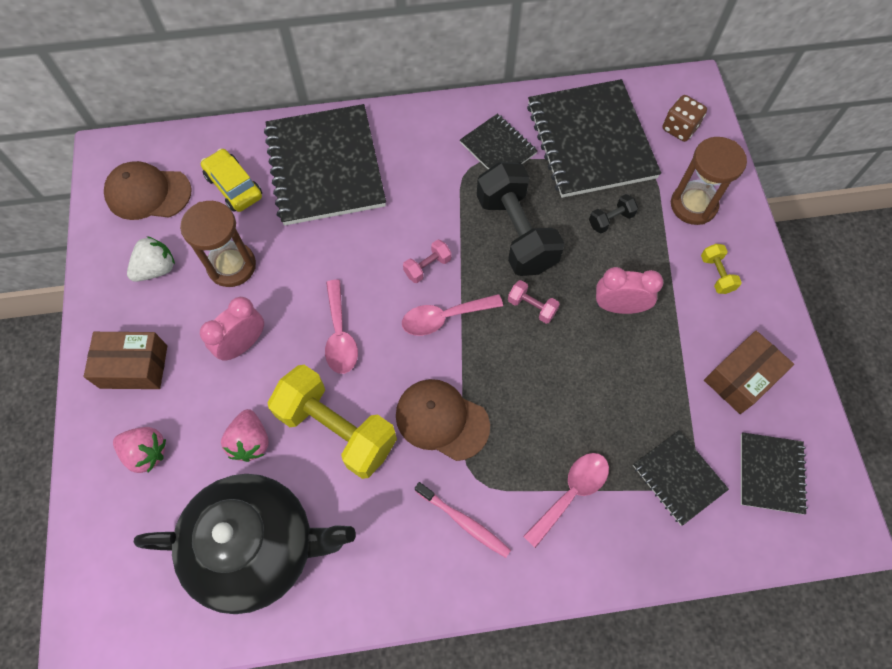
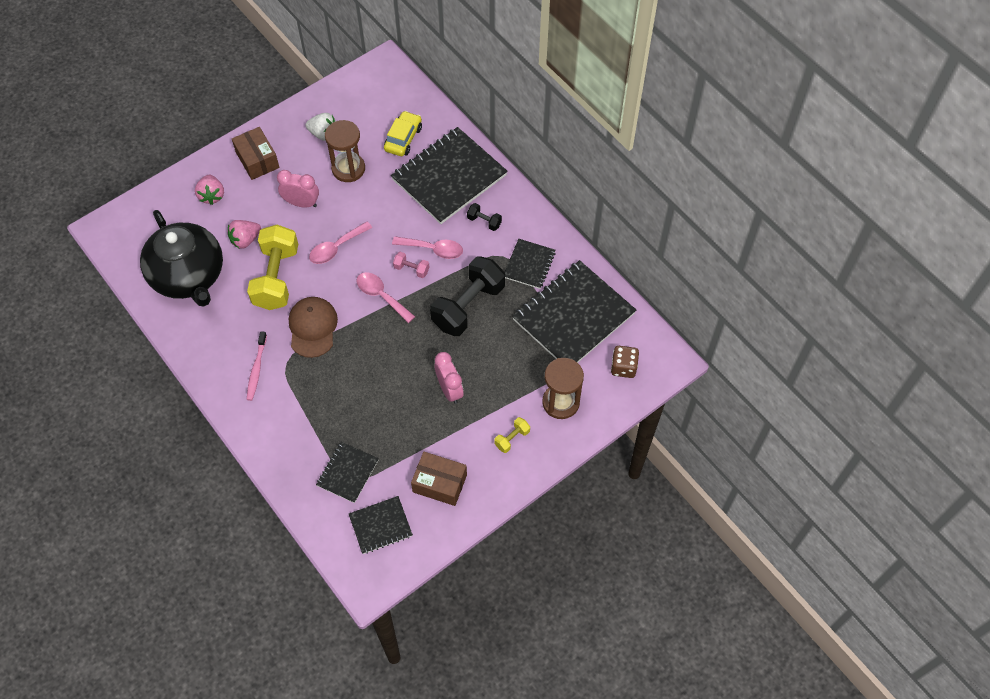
camera: 60 degrees right, 5 degrees down
(148, 193) = (370, 100): brown cap -> none
(532, 307) = (418, 340): pink dumbbell -> none
(571, 493) = (305, 417): pink spoon -> pink spoon (433, 249)
(610, 220) = (515, 356): black dumbbell -> black dumbbell (484, 221)

